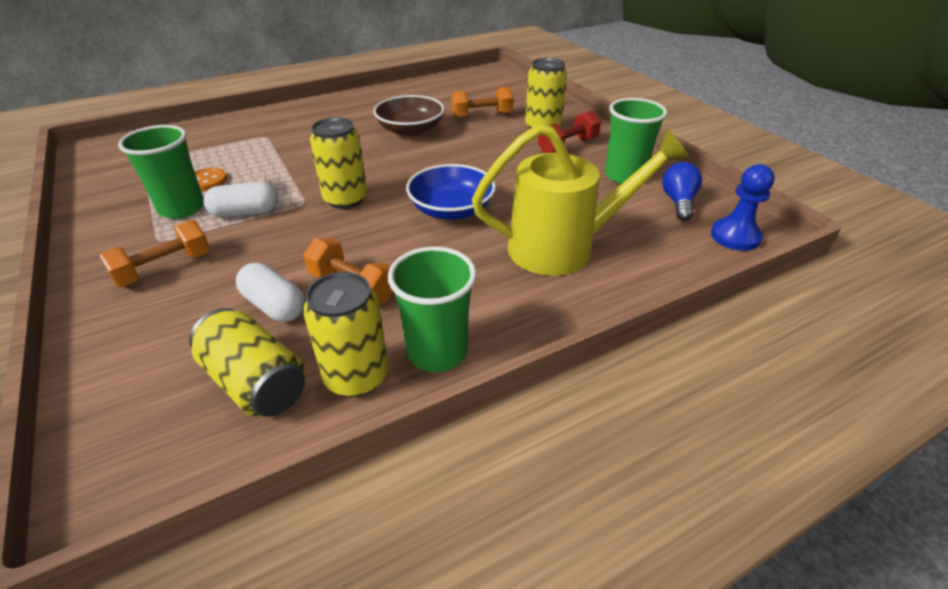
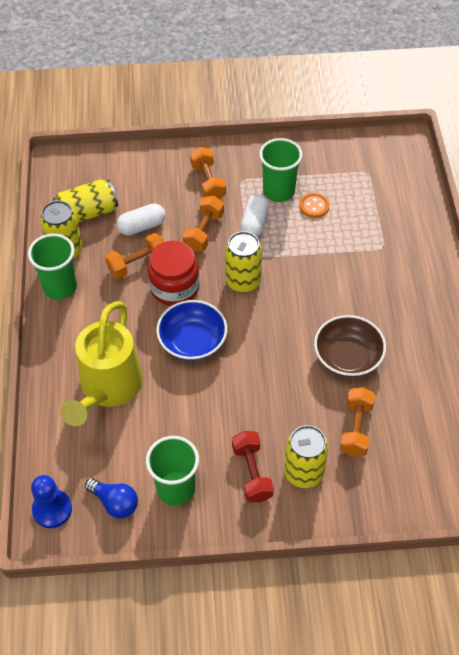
camera: 115 degrees right, 15 degrees up
(270, 246) = (204, 232): none -> orange dumbbell
(380, 243) = (174, 287): none -> red jar

